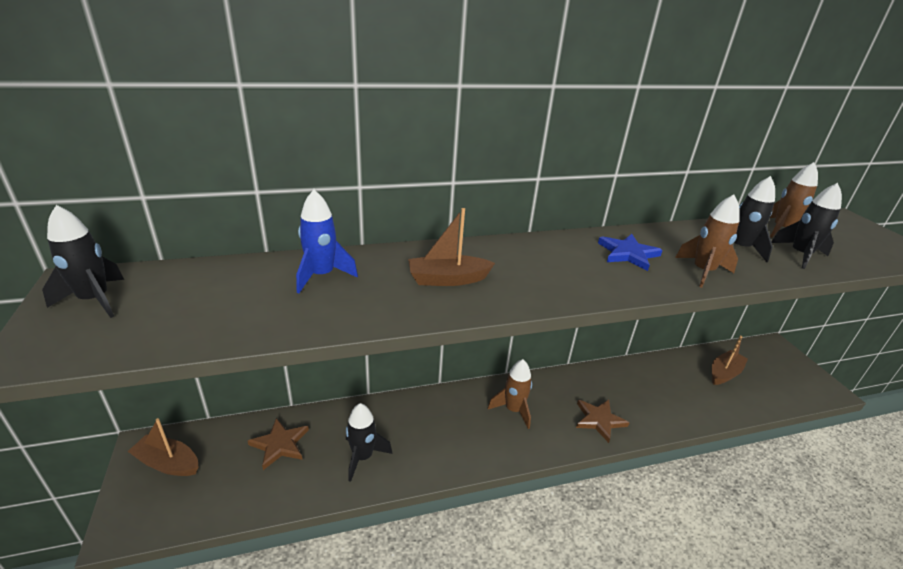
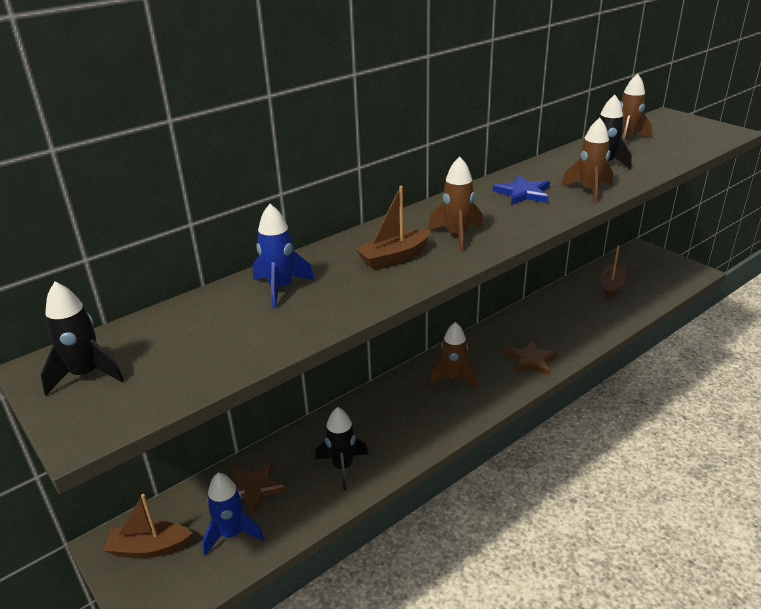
camera: 20 degrees left, 0 degrees up
(234, 480) = (232, 534): none -> blue rocket
(526, 276) = (457, 235): none -> brown rocket
(800, 255) = (651, 156): black rocket -> none

